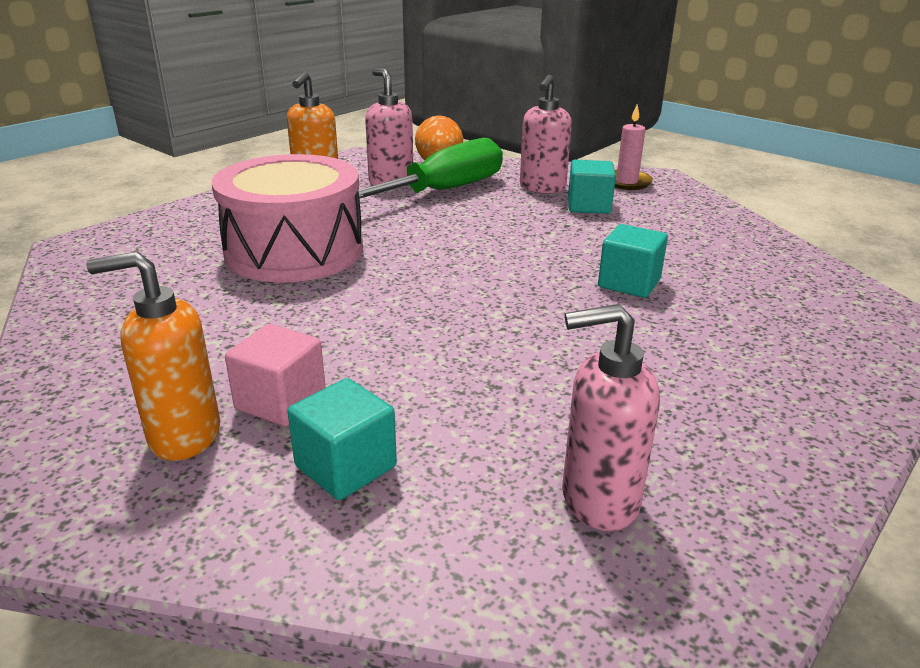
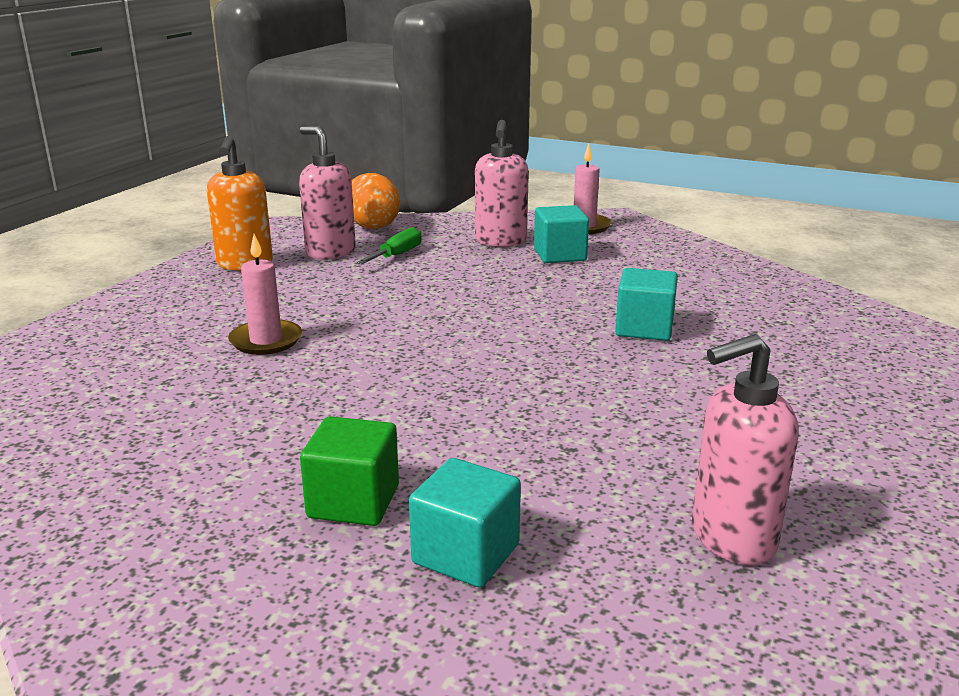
camera: 15 degrees left, 5 degrees down
(184, 436) = (266, 555): orange soap dispenser -> none
(281, 401) = (353, 501): pink cube -> green cube
(294, 251) = (266, 340): pink drum -> pink candle
(445, 190) = (397, 255): green screwdriver -> green screwdriver, size x0.44

